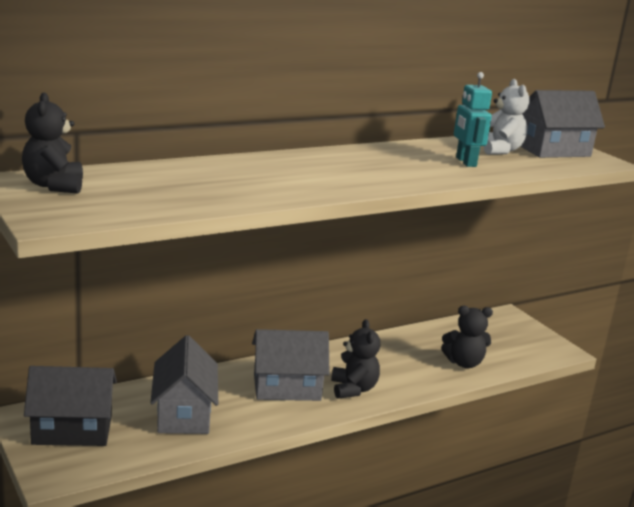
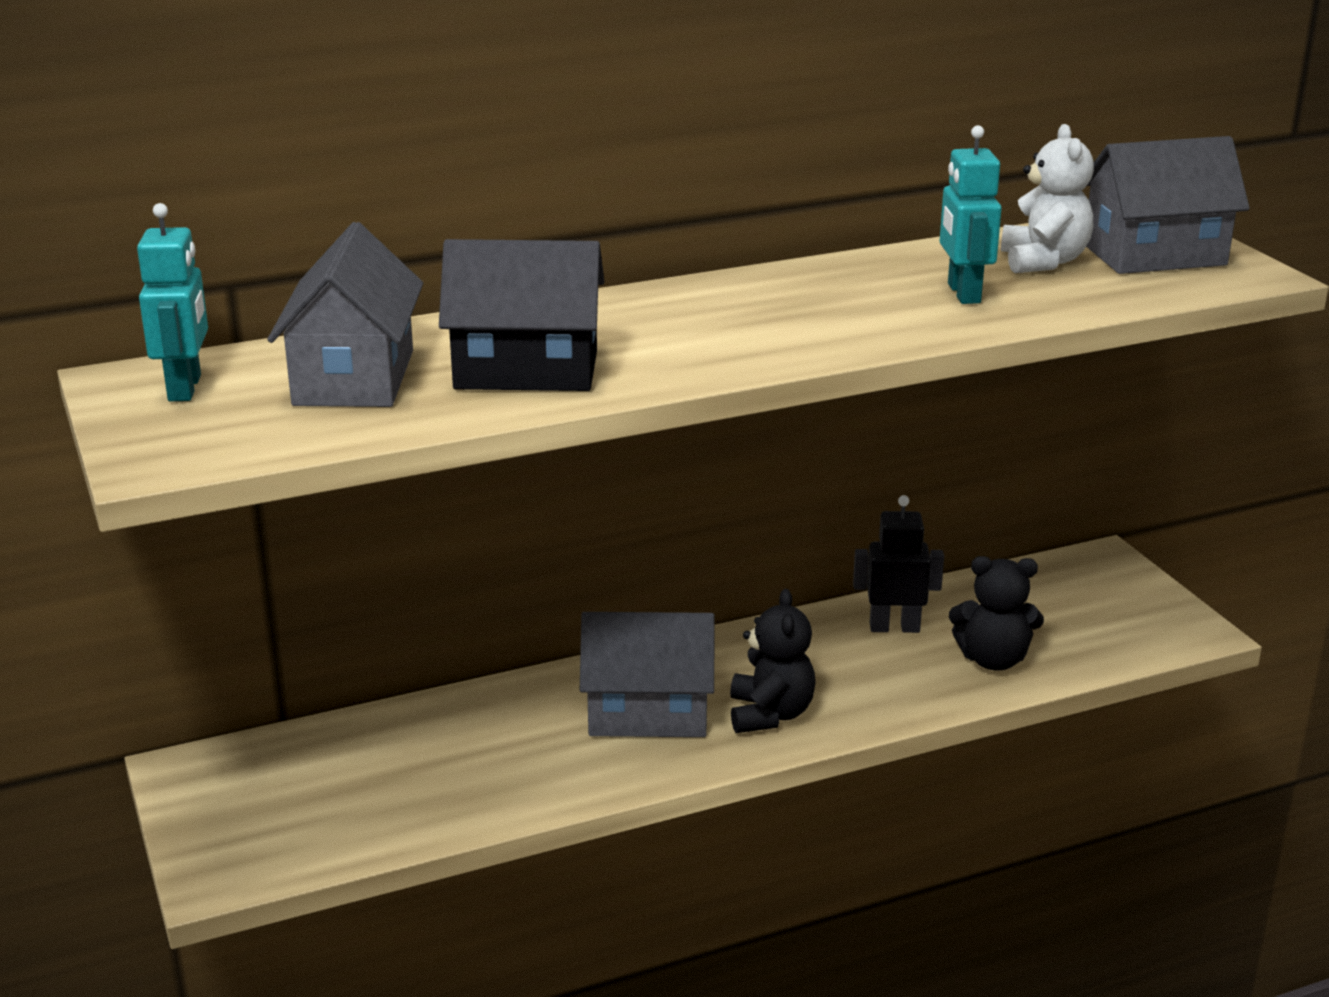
camera: 10 degrees right, 5 degrees up
(54, 186) = (185, 388): black teddy bear -> turquoise robot
(72, 430) = (260, 795): black house -> black house (526, 370)
(184, 414) = (455, 764): grey house -> grey house (354, 378)
(409, 346) = (894, 627): none -> black robot

